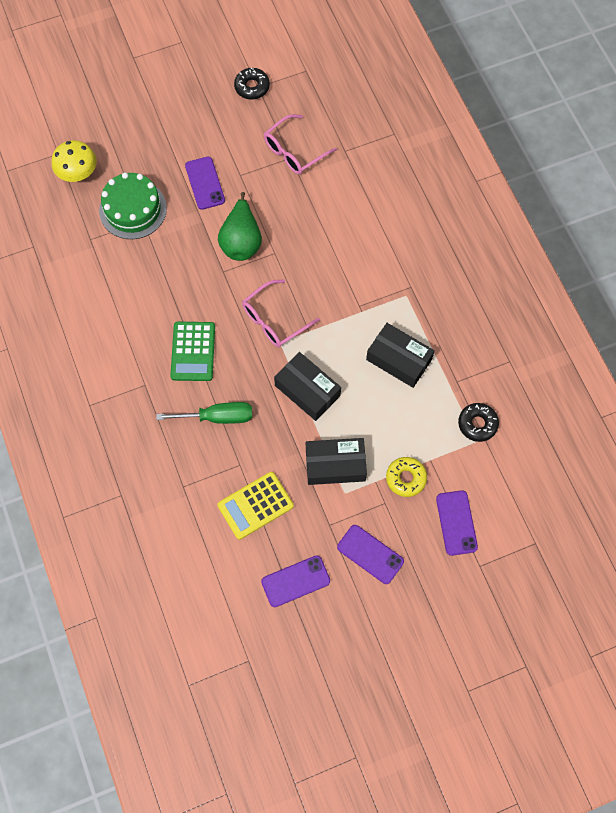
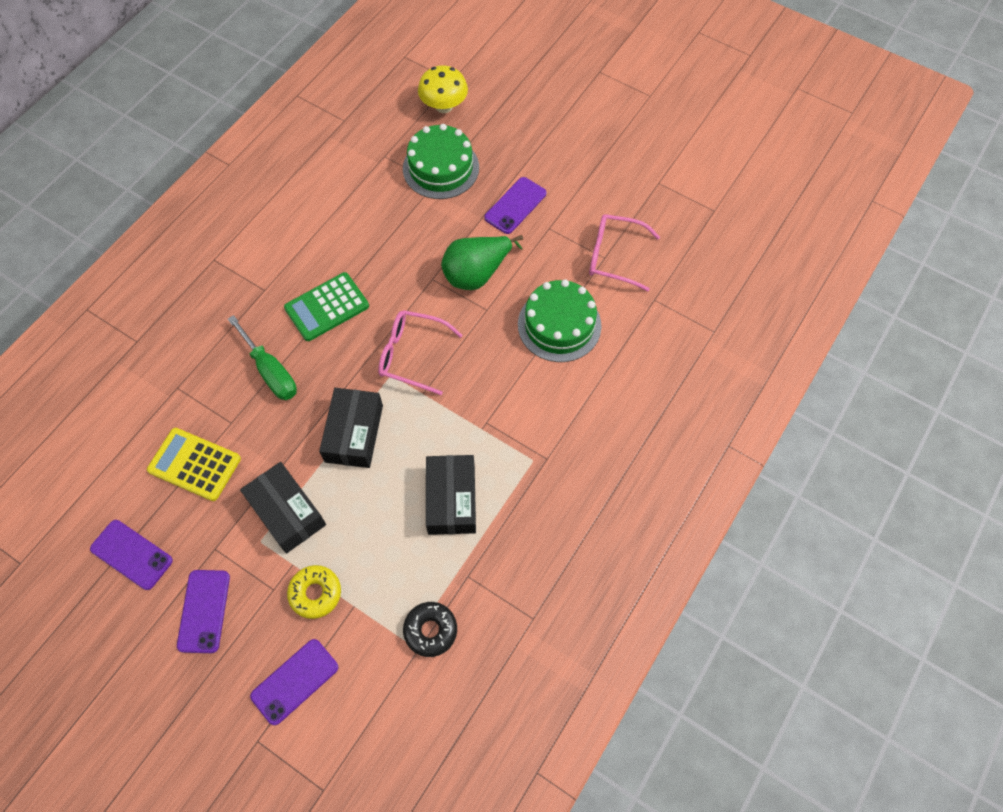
camera: 55 degrees right, 5 degrees down
(252, 87) = (653, 178): black donut -> none
(320, 217) = (559, 325): none -> green cake

